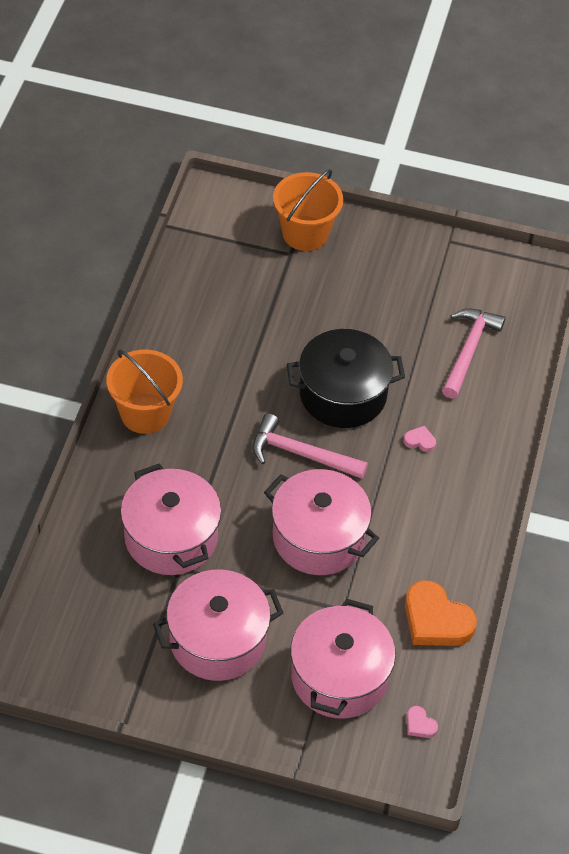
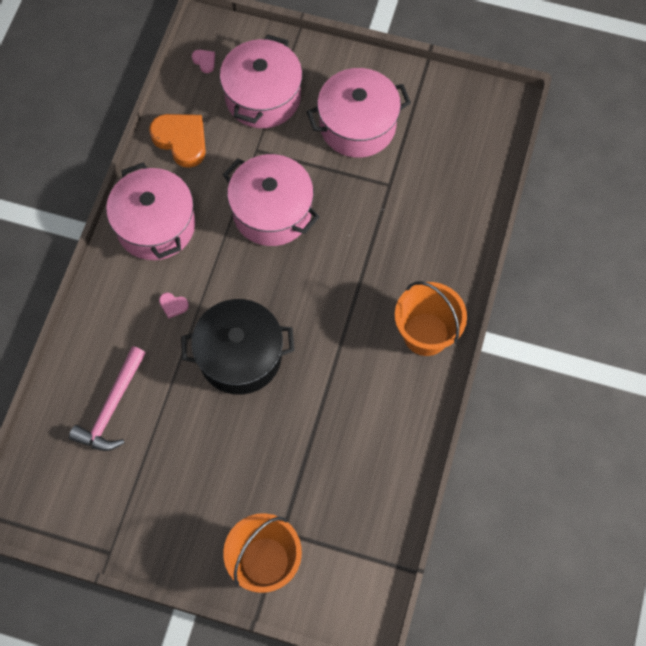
camera: 175 degrees left, 15 degrees up
(171, 537) = (397, 212): pink pot -> pink pot (156, 225)
(300, 454) = (283, 292): pink hammer -> none

